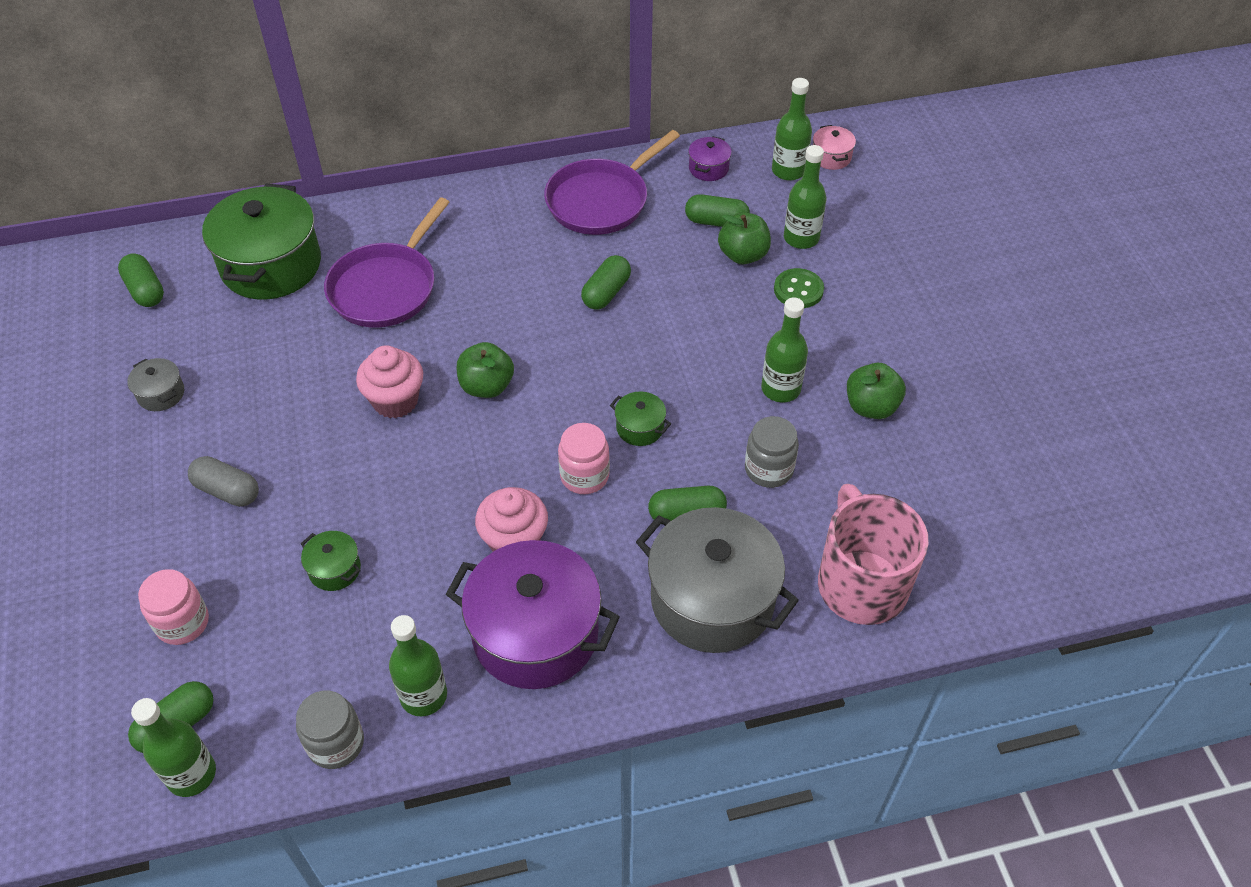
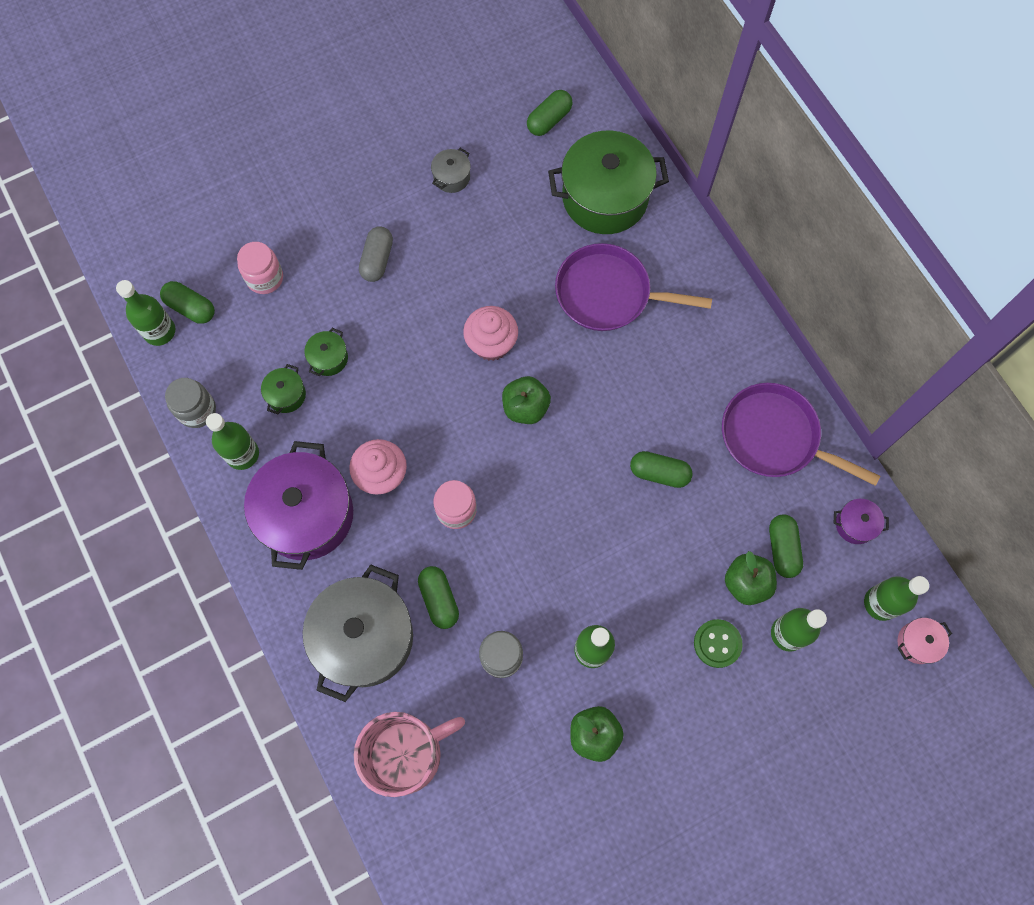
camera: 75 degrees right, 20 degrees up
(640, 428) = (516, 541): green pot -> green pot (286, 395)

